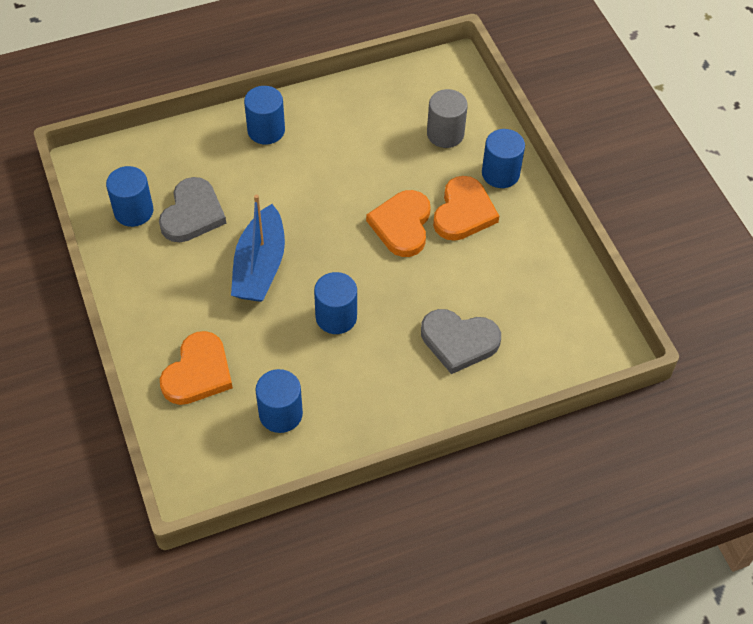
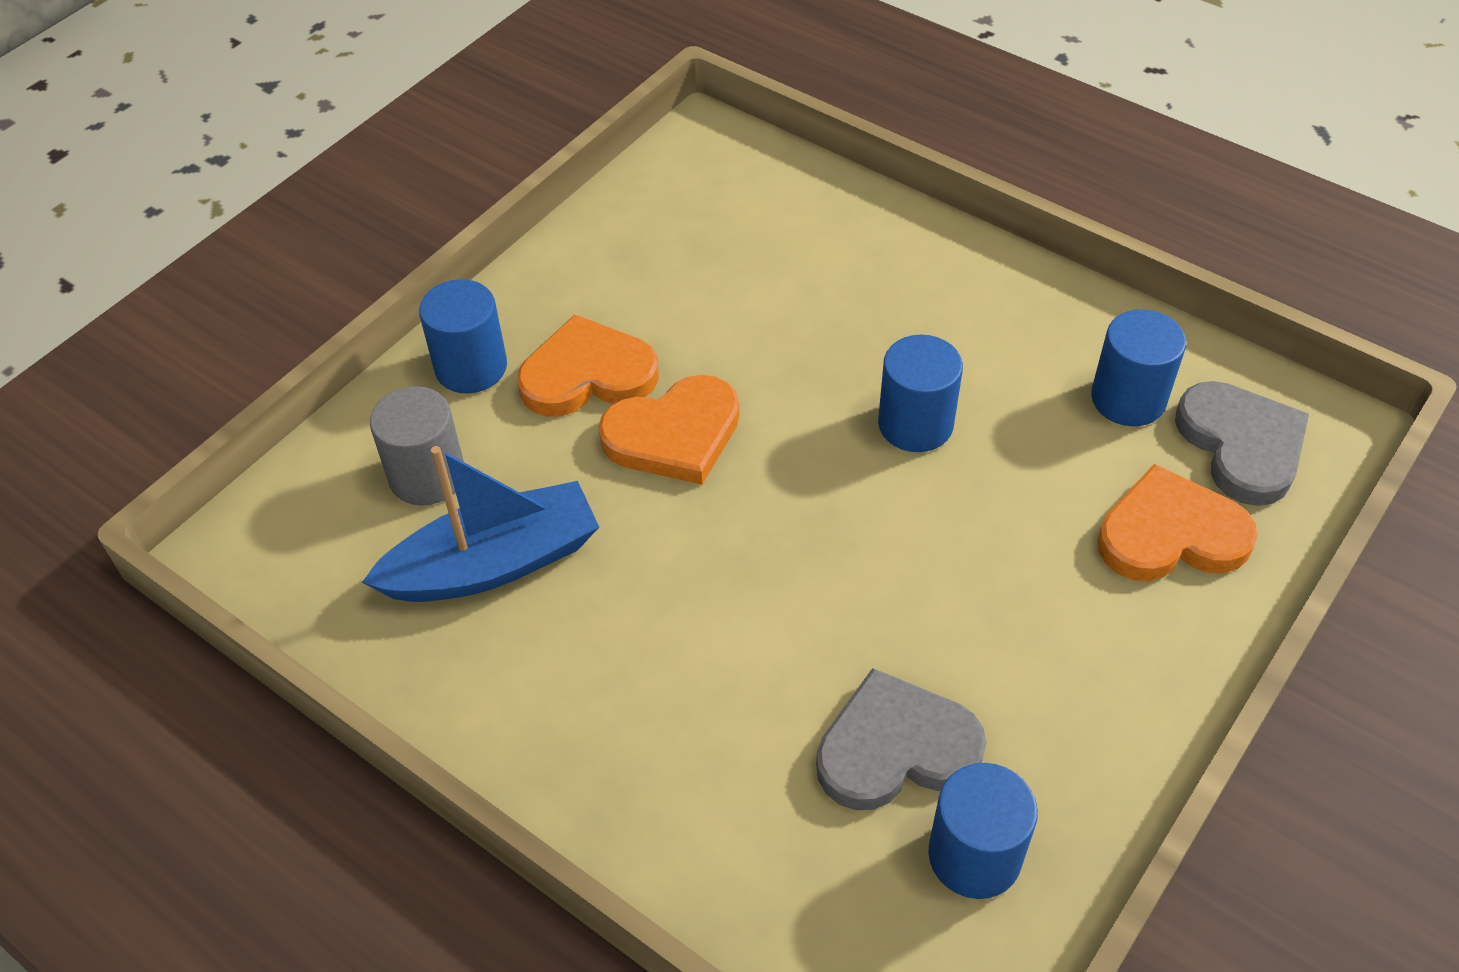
camera: 120 degrees left, 5 degrees down
(260, 266) = (913, 574): blue boat -> blue boat (493, 564)
(266, 130) = (605, 755): blue cylinder -> none
(459, 341) = (829, 275): grey heart -> grey heart (1241, 445)

